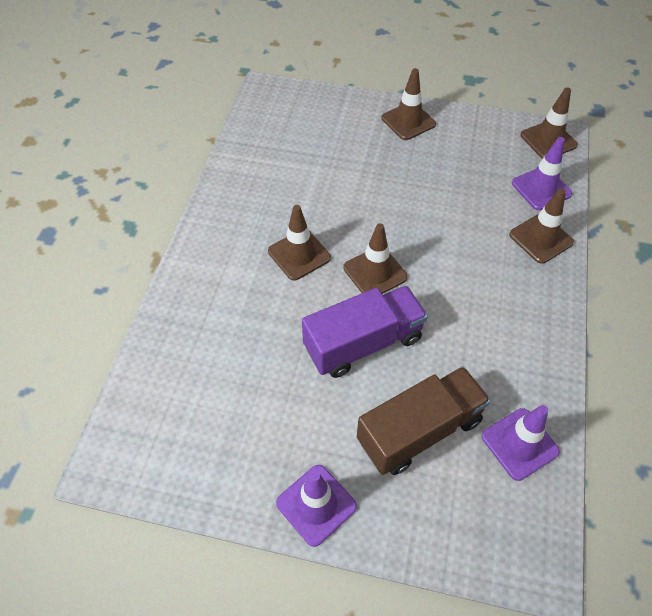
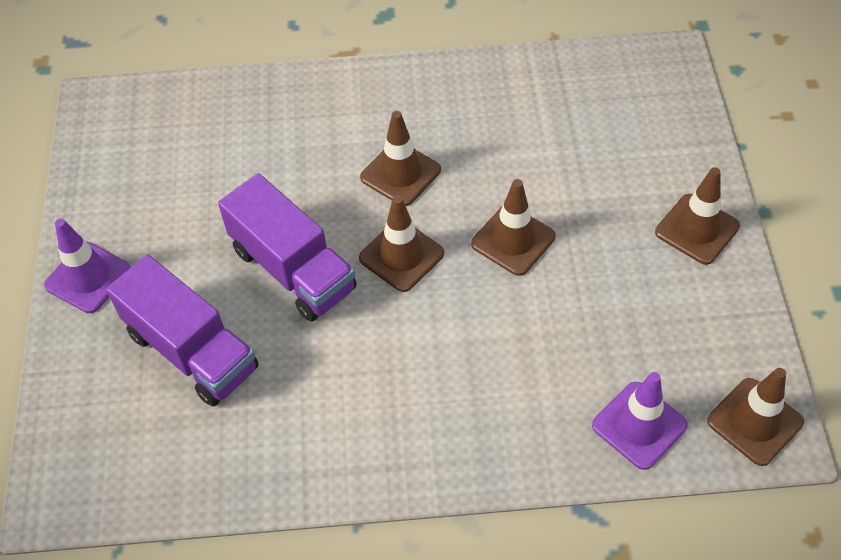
camera: 75 degrees right, 0 degrees up
(419, 431) = (192, 351): brown truck -> purple truck
(519, 444) = (199, 458): purple traffic cone -> none
(540, 238) = (536, 438): brown traffic cone -> brown traffic cone (513, 240)

